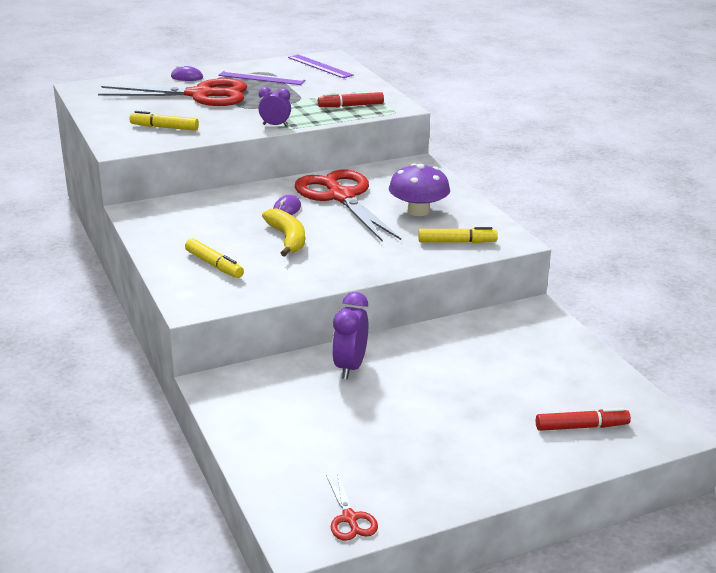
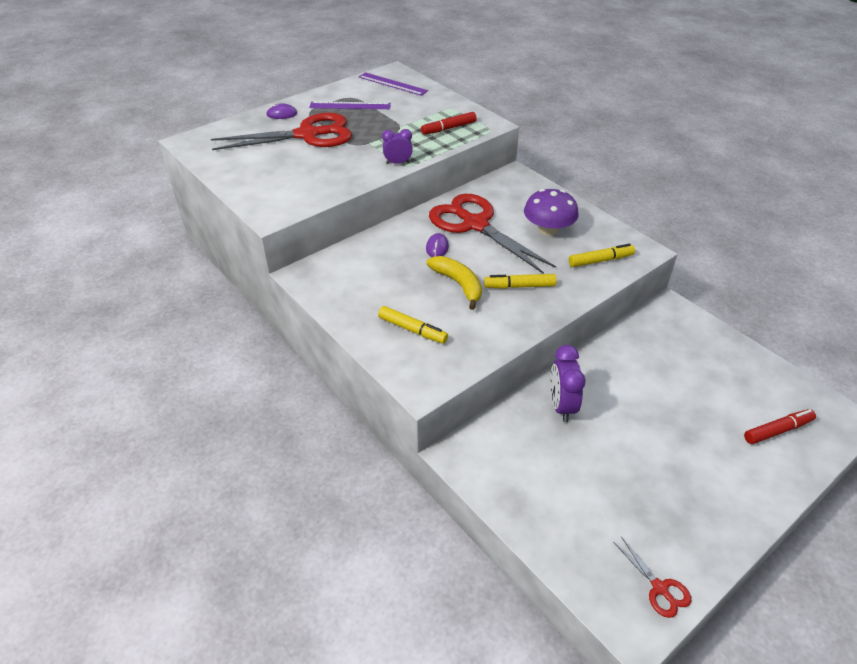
camera: 15 degrees left, 15 degrees up
(164, 128) = (299, 182): yellow marker -> yellow marker (519, 286)

